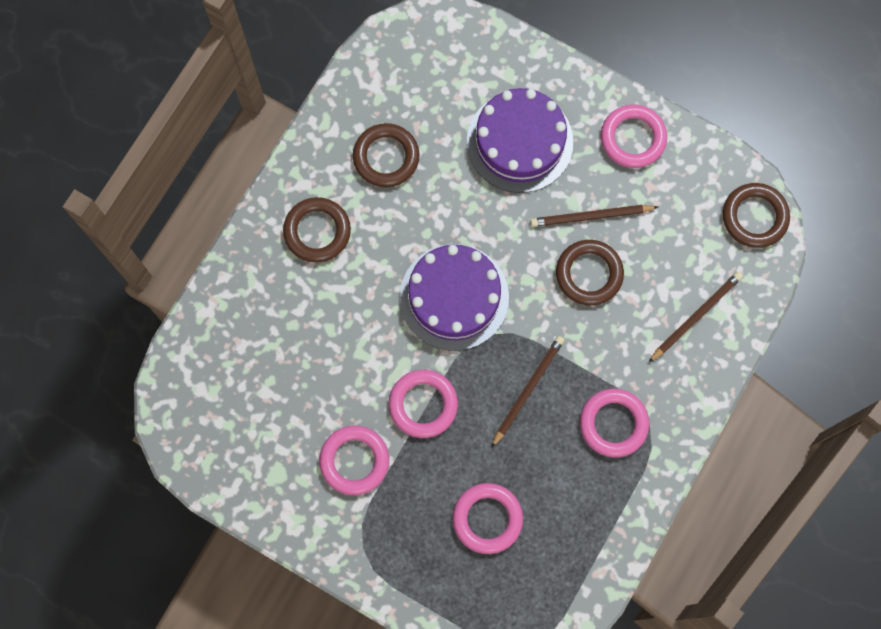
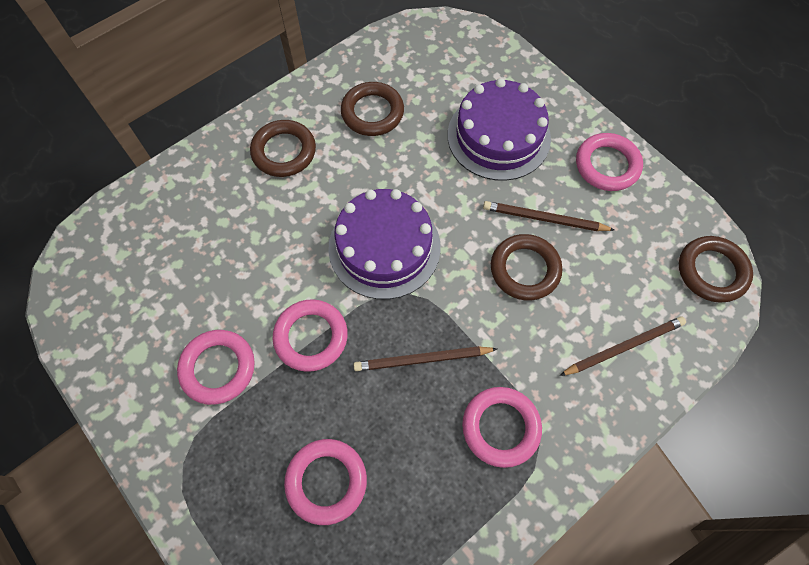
camera: 20 degrees right, 10 degrees down
(528, 390) = (422, 359): brown pencil -> brown pencil turned 150 degrees counterclockwise

